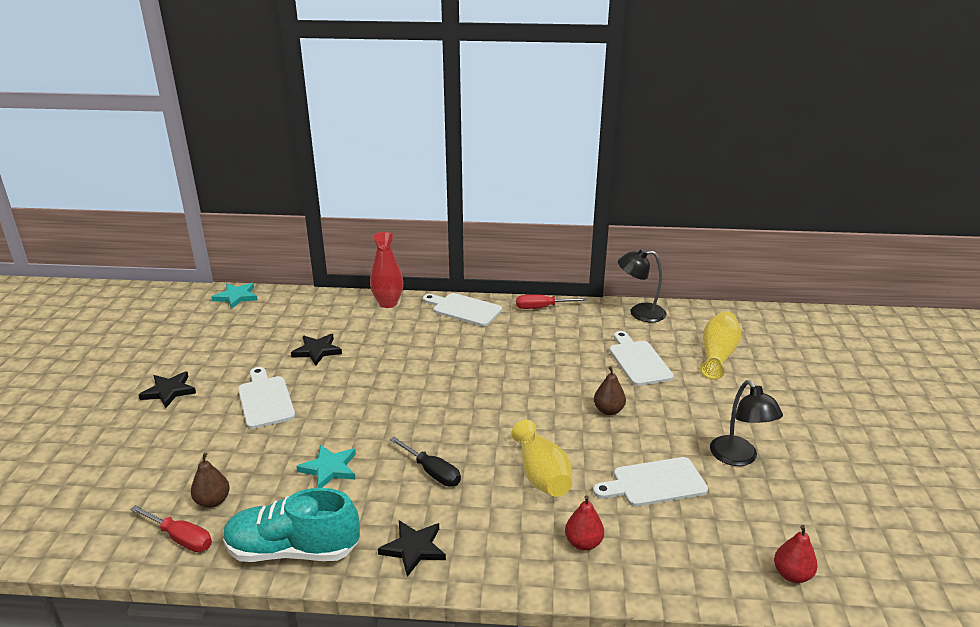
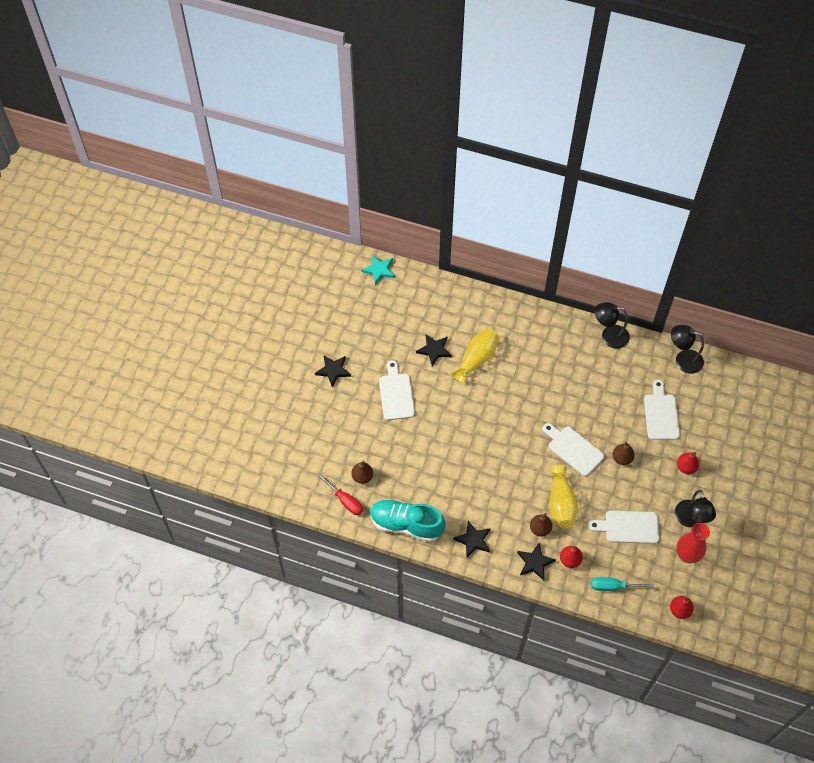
camera: 15 degrees right, 30 degrees up
(329, 468) = (432, 467): turquoise star -> none
(388, 303) = (492, 304): red vase -> red vase (687, 555)
(433, 472) = (494, 485): black screwdriver -> none
(464, 309) = (549, 324): white cutting board -> white cutting board (573, 449)
(520, 512) = (540, 529): none -> brown pear
(527, 558) = (535, 562): none -> black star
(541, 307) = (609, 336): red screwdriver -> black lamp
(668, 564) = (613, 586): none -> turquoise screwdriver
(699, 404) = (686, 467): none -> red pear
(717, 355) = (721, 421): yellow vase -> yellow vase (476, 359)

